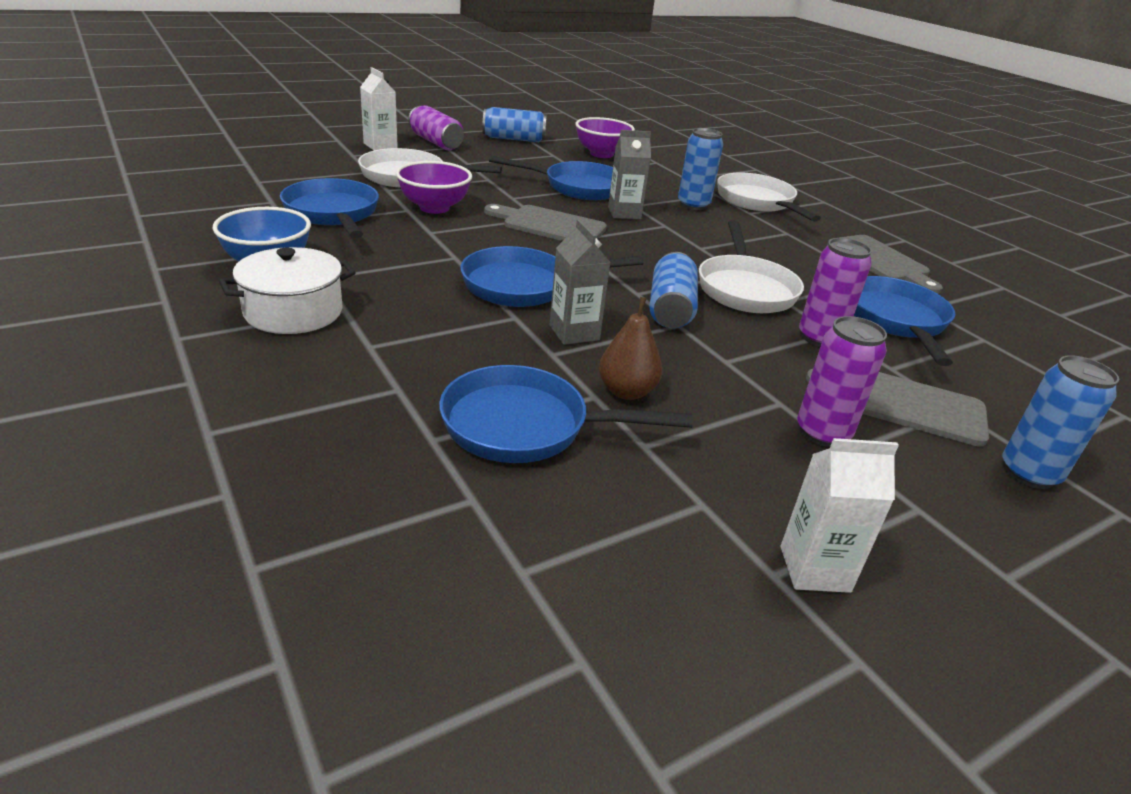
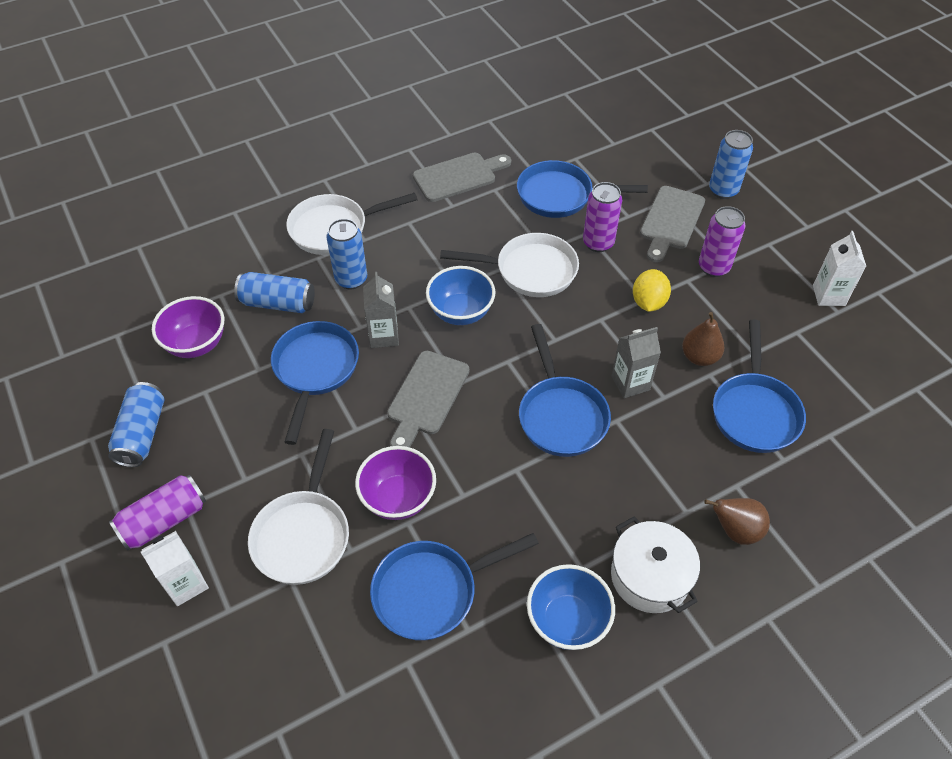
camera: 85 degrees left, 20 degrees up
(328, 377) = (735, 530): none -> brown pear
(665, 247) = (461, 312): none -> blue bowl
(670, 309) = (576, 321): blue can -> blue can (278, 303)
(721, 363) = (648, 302): none -> yellow lemon

